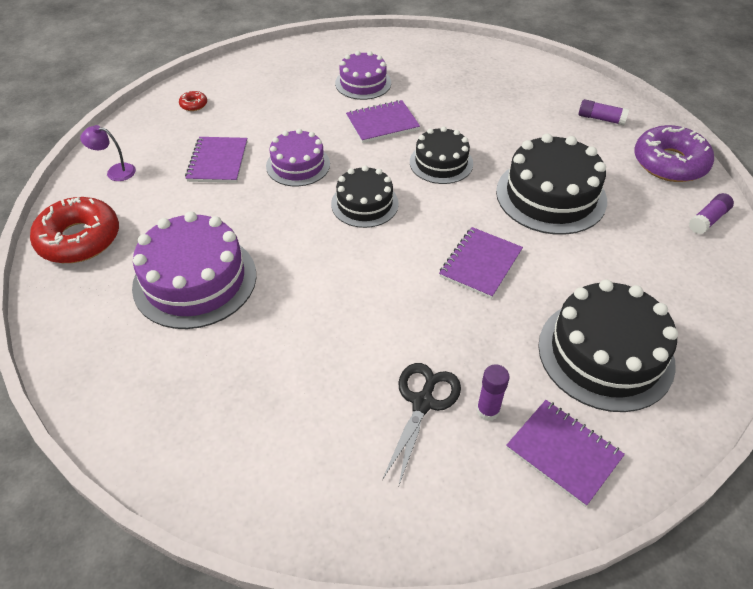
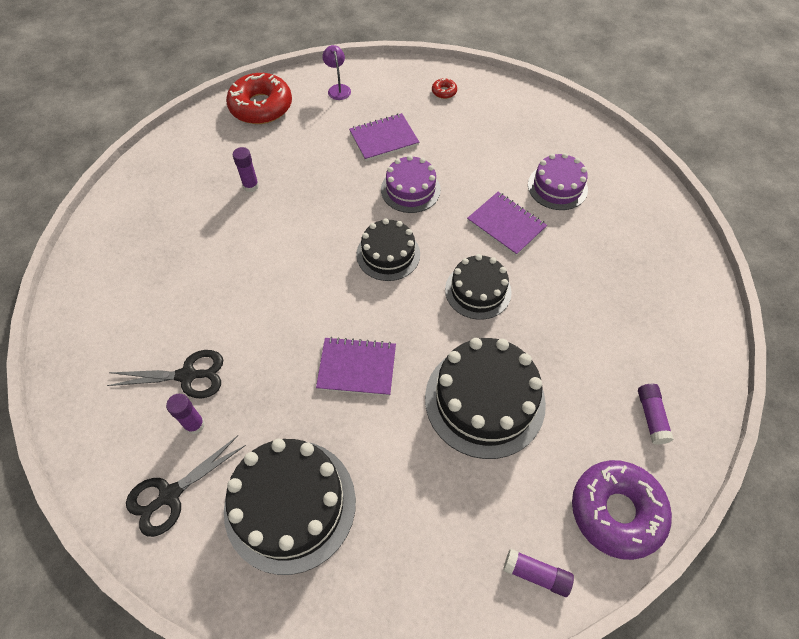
camera: 65 degrees right, 10 degrees up
(195, 280) = (251, 186): purple cake -> purple glue stick
(563, 453) = (170, 495): purple notebook -> black scissors

